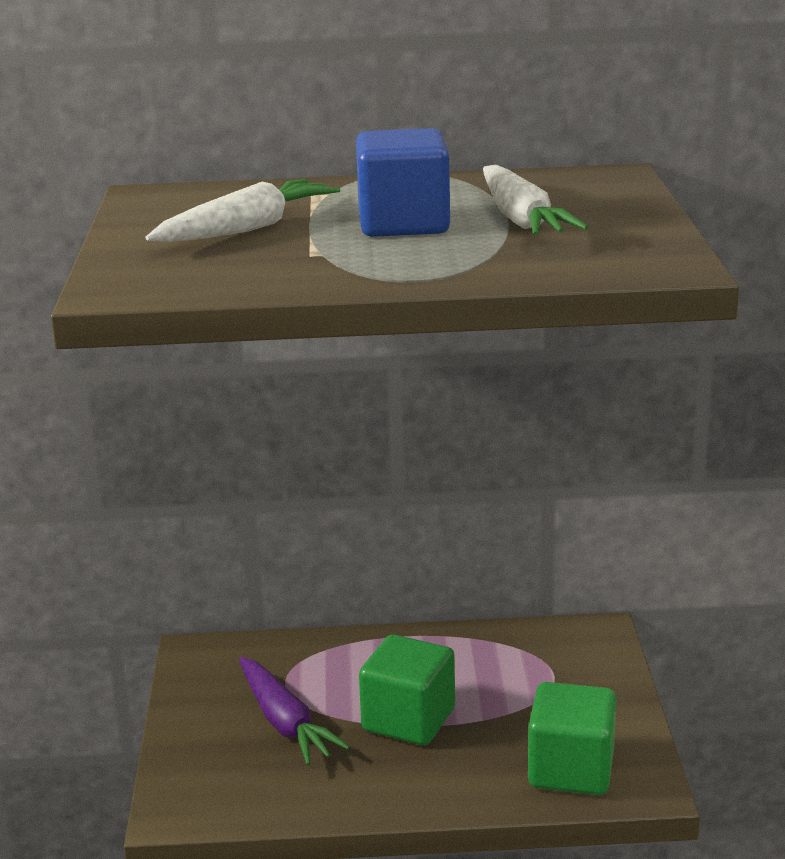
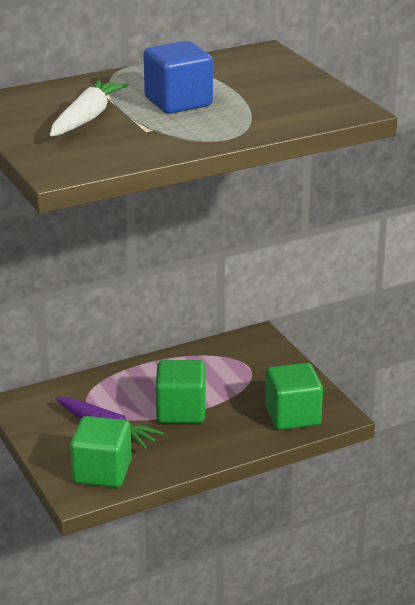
camera: 25 degrees left, 5 degrees up
(232, 785) = (102, 472): none -> green cube
(521, 219) = (243, 90): white carrot -> none

